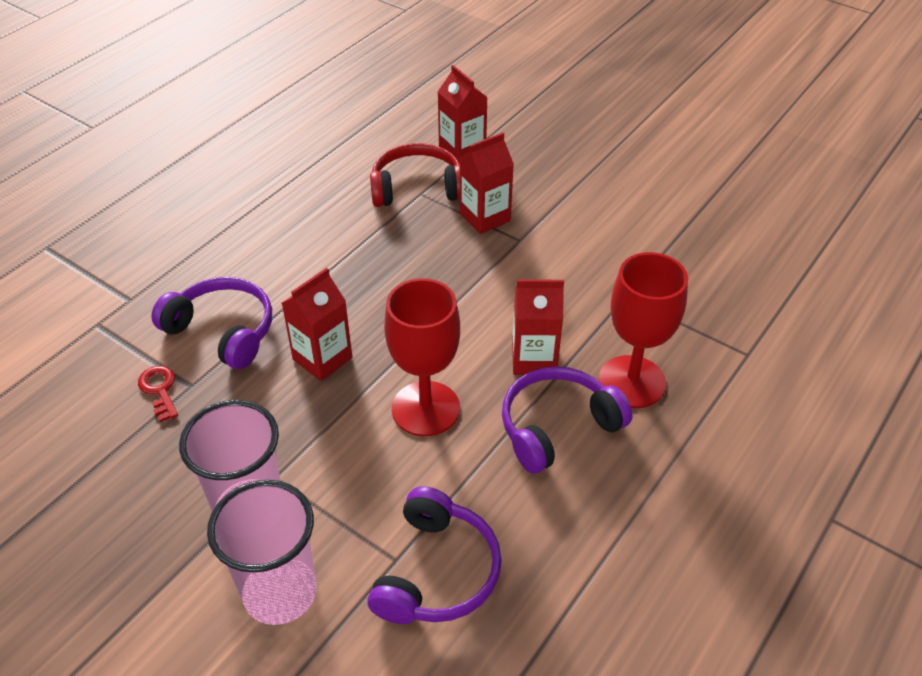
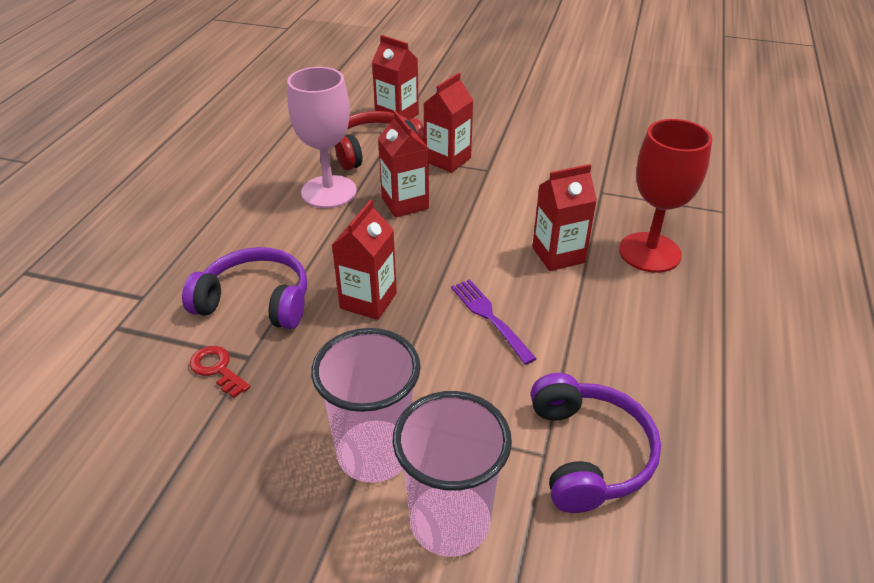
camera: 20 degrees left, 5 degrees down
(346, 227) = (329, 192): none -> pink goblet
(413, 259) = (405, 203): none -> red carton
(425, 408) = (490, 317): red goblet -> purple fork
(557, 427) = (613, 302): purple headphones -> none

